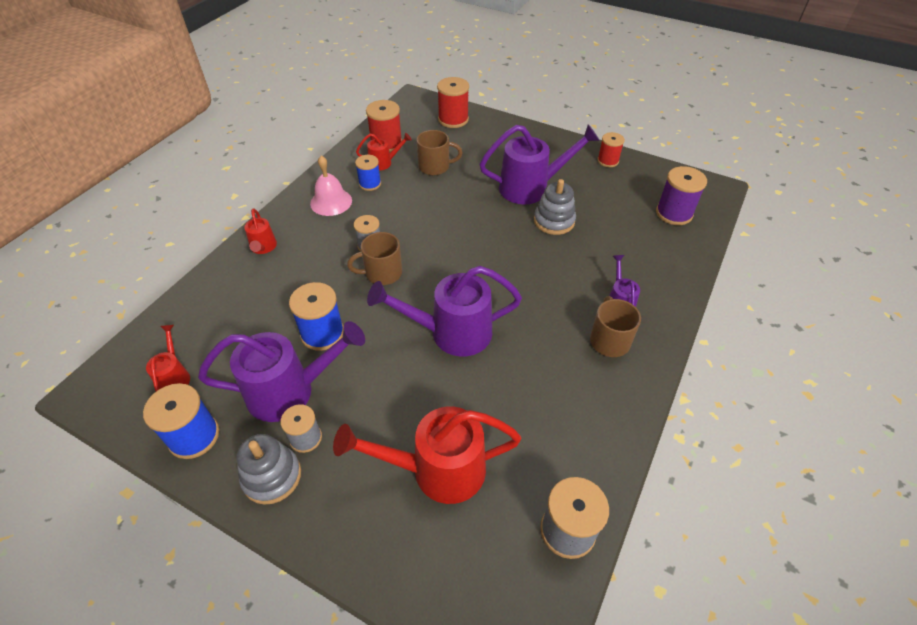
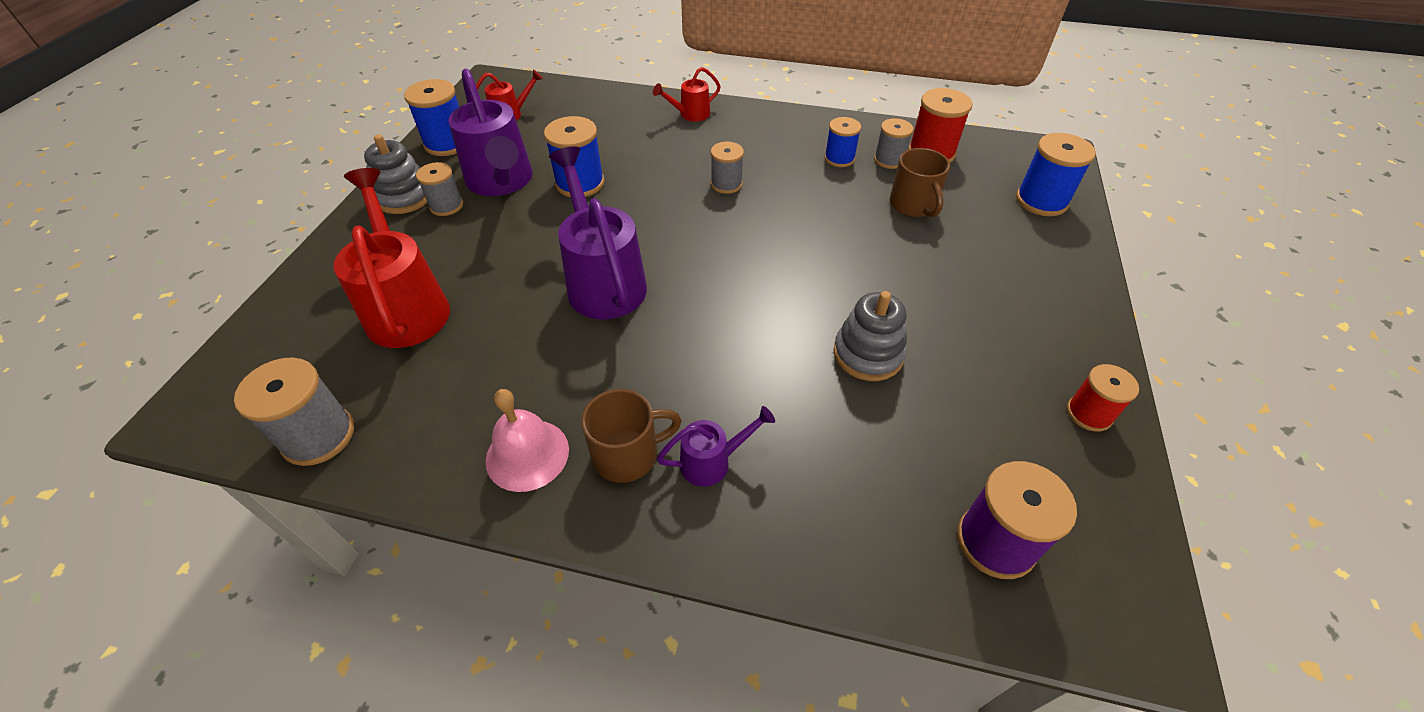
camera: 75 degrees right, 0 degrees up
(331, 202) = (787, 138): pink bell -> pink bell (527, 454)
(382, 273) = (684, 204): brown mug -> none
(384, 163) = (889, 160): red watering can -> grey spool
(453, 119) = (1041, 201): red spool -> blue spool
(531, 187) = (935, 315): purple watering can -> none

